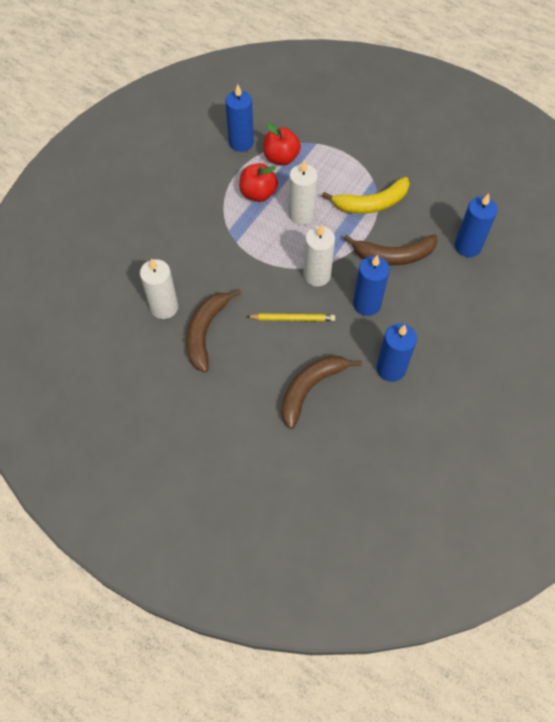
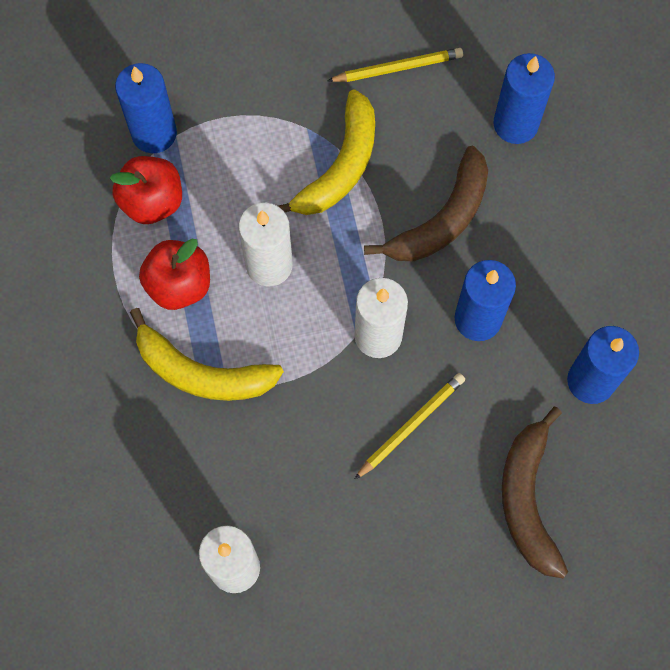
camera: 45 degrees left, 10 degrees up
(206, 332) = (325, 549): brown banana -> none
(231, 230) = (201, 372): none -> yellow banana
(241, 143) = (71, 225): blue candle -> blue candle (154, 133)
(437, 187) = (397, 68): none -> yellow pencil

